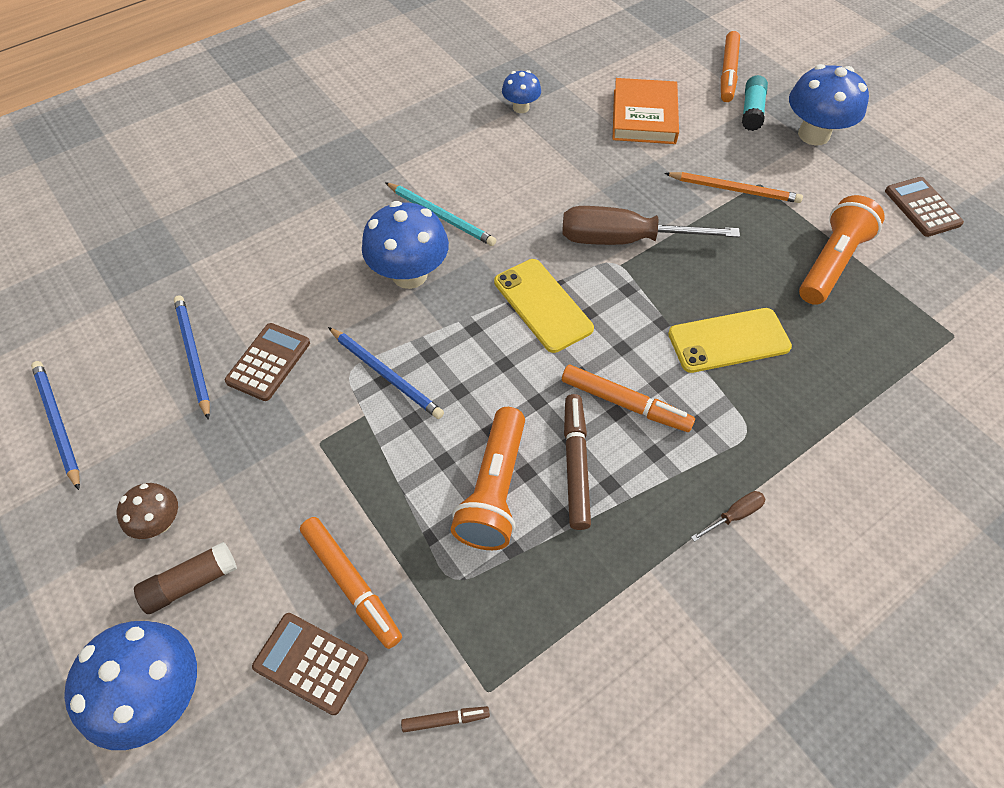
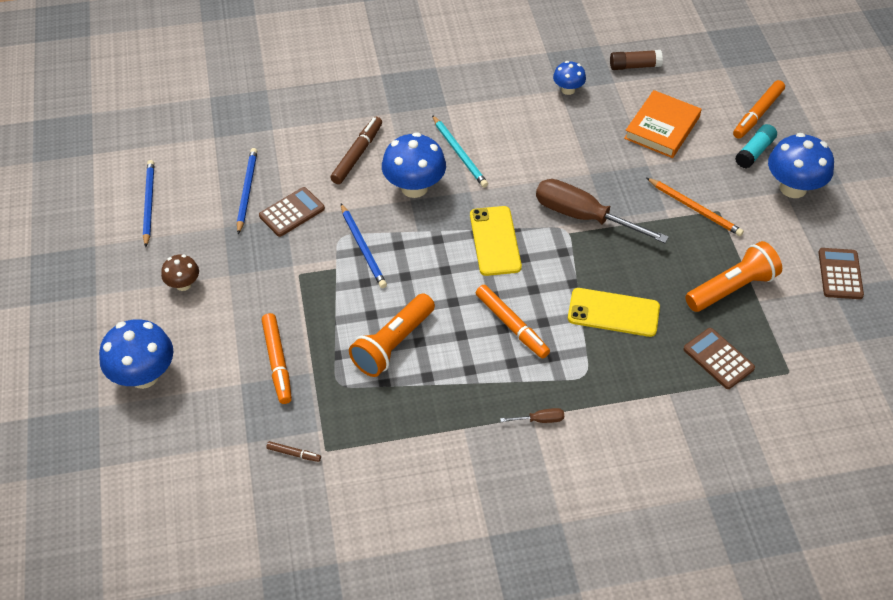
camera: 25 degrees right, 5 degrees down
(191, 582) = (186, 324): brown glue stick -> brown glue stick (634, 66)
(311, 663) = (233, 394): brown calculator -> brown calculator (718, 359)
(575, 465) = (454, 350): brown marker -> brown marker (357, 155)

